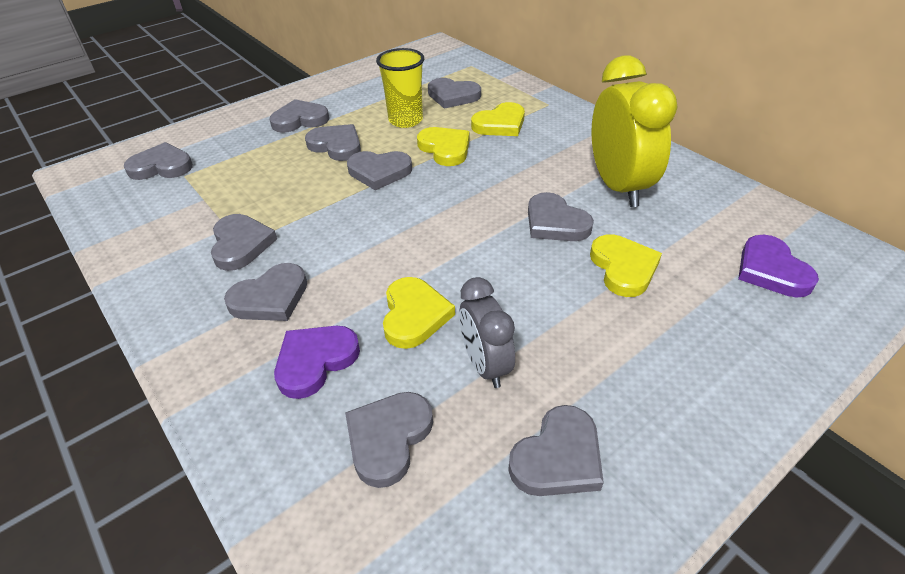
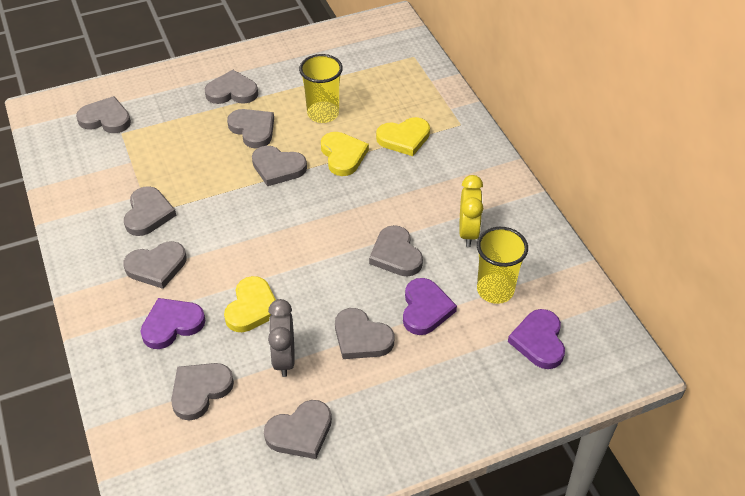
camera: 15 degrees right, 5 degrees up
(453, 96) = (378, 93): grey heart -> grey heart (361, 338)
(618, 186) = (468, 232): yellow clock -> yellow clock, size x0.59
(623, 268) = (425, 309): yellow heart -> purple heart
(686, 232) = (495, 290): none -> yellow cup

